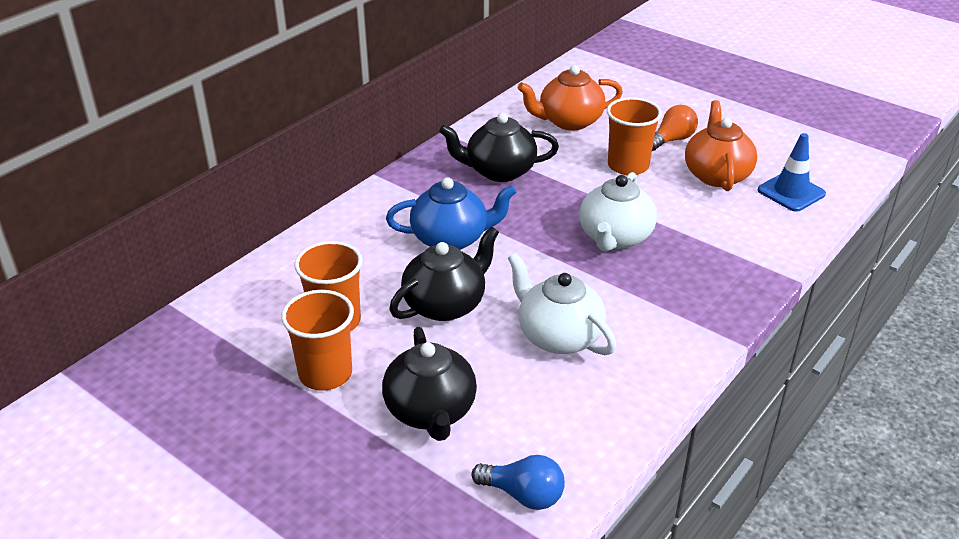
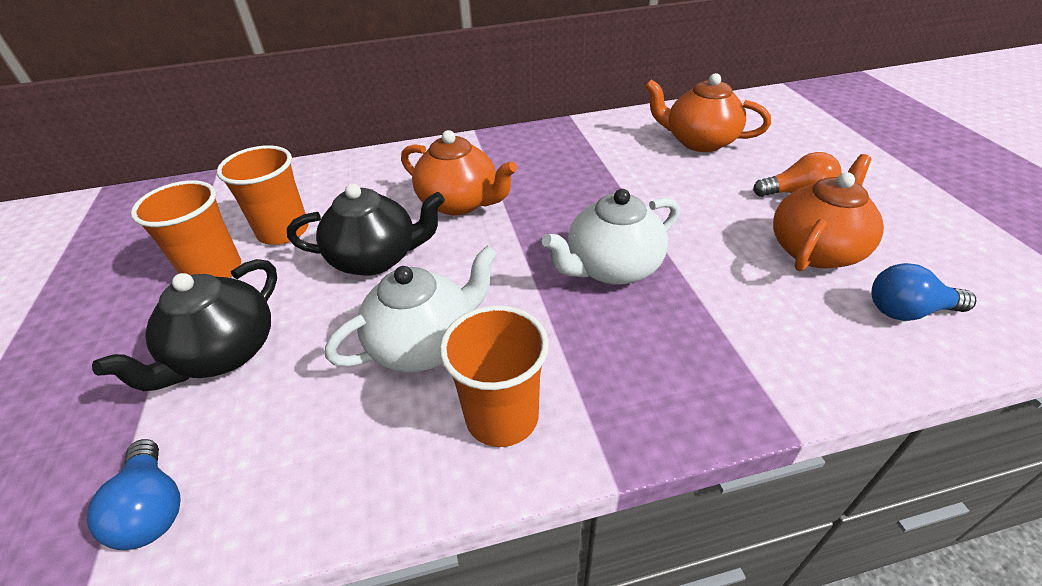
camera: 40 degrees right, 5 degrees up
(451, 238) = (460, 203): blue teapot -> orange teapot
(499, 171) = (576, 162): black teapot -> none
(558, 336) = (424, 343): white teapot -> white teapot turned 60 degrees clockwise
(628, 166) = (714, 202): orange cup -> orange cup (502, 416)
(791, 192) = (907, 311): blue traffic cone -> blue light bulb

